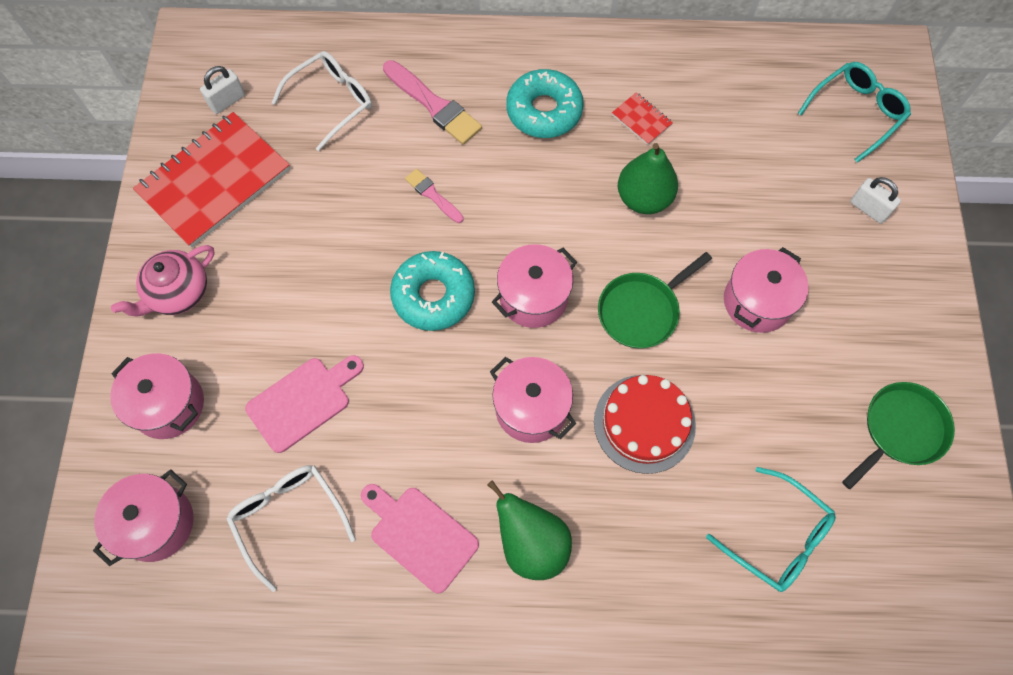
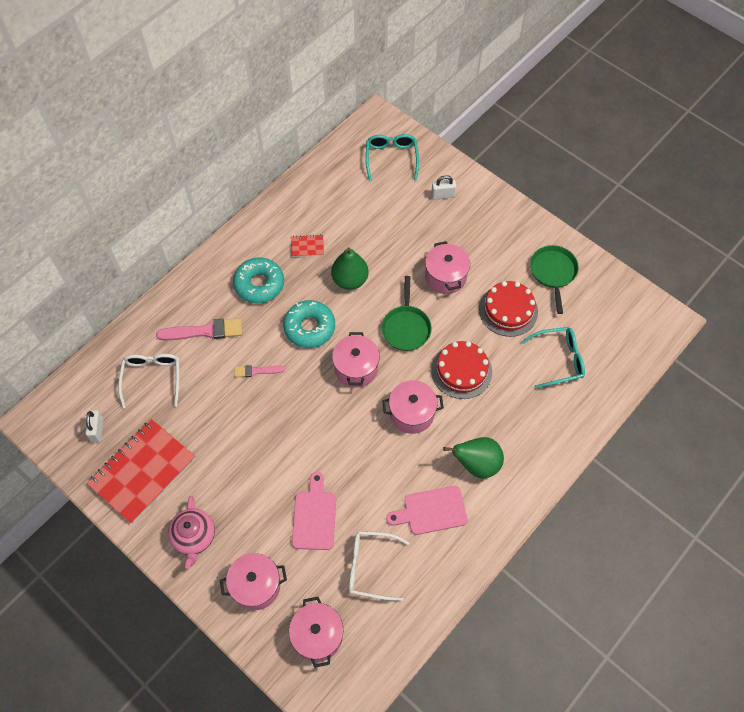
camera: 50 degrees left, 5 degrees down
(214, 181) = (143, 472): red notebook -> red notebook turned 45 degrees clockwise
(433, 295) = (313, 412): turquoise donut -> turquoise donut (309, 327)
(786, 415) = (508, 310): none -> red cake

